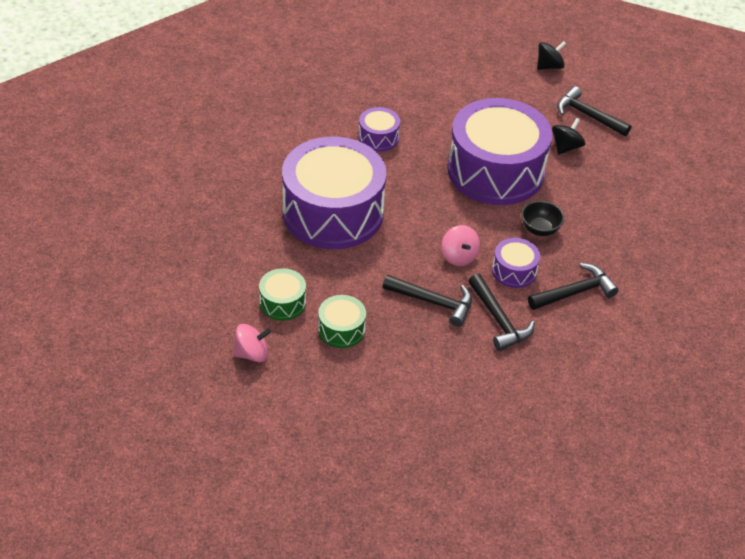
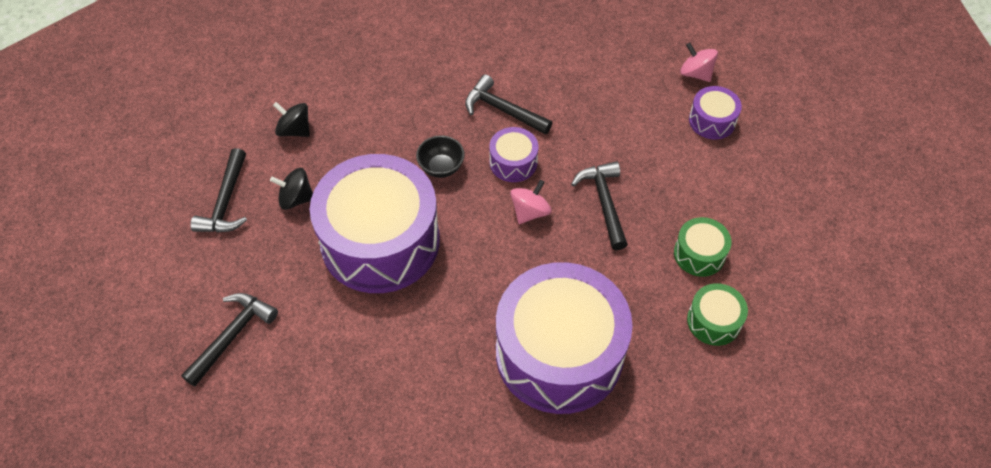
camera: 120 degrees left, 10 degrees up
(252, 354) = (791, 307): pink spinning top -> pink spinning top (696, 73)
(378, 137) = (404, 381): purple drum -> purple drum (712, 121)
(498, 320) = (582, 147): black hammer -> black hammer (232, 336)
(549, 66) = (148, 276): black spinning top -> black spinning top (294, 130)

